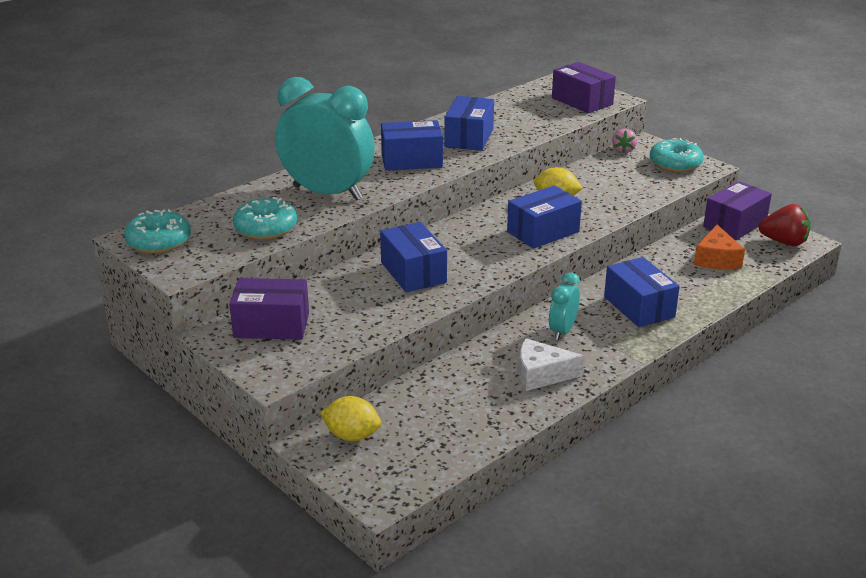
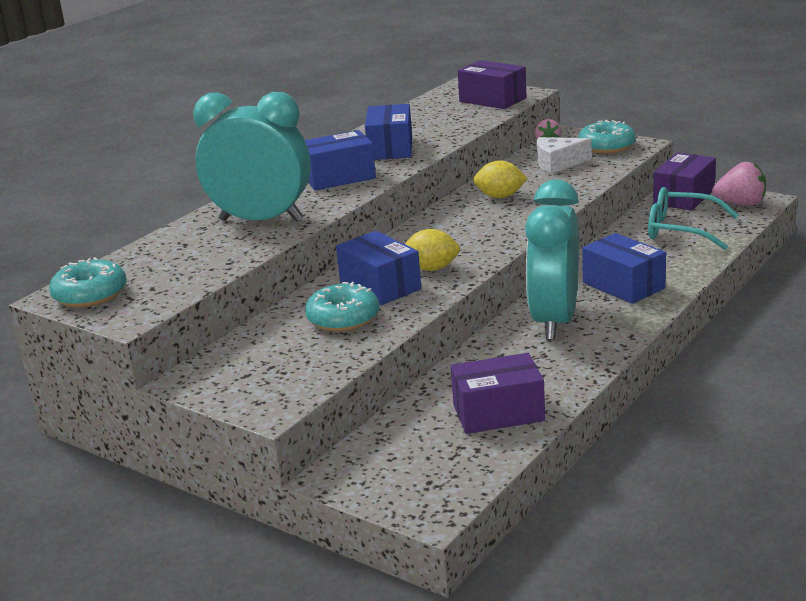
camera: 10 degrees left, 5 degrees down
(266, 228) = (208, 263): turquoise donut -> turquoise donut (343, 319)
(271, 325) = (245, 361): purple box -> purple box (498, 413)
(351, 436) = (372, 460): yellow lemon -> yellow lemon (431, 269)
(541, 375) = (552, 365): white cheese -> white cheese (558, 163)
(543, 232) = (501, 227): blue box -> none
(562, 331) = (554, 321): turquoise clock -> turquoise clock, size x2.10
(716, 259) = (681, 230): orange cheese -> turquoise glasses
(784, 242) = (741, 204): red strawberry -> pink strawberry

